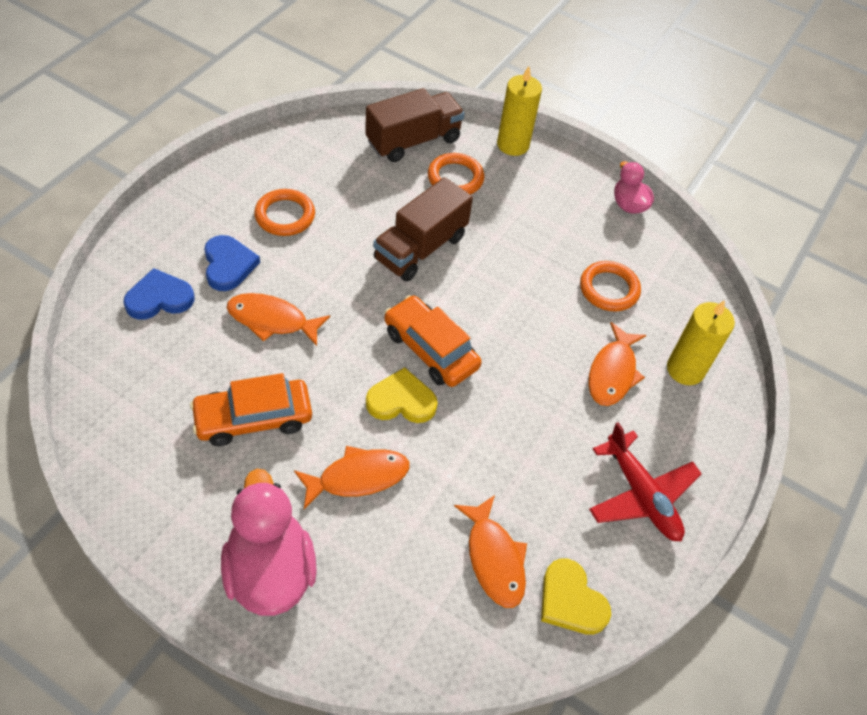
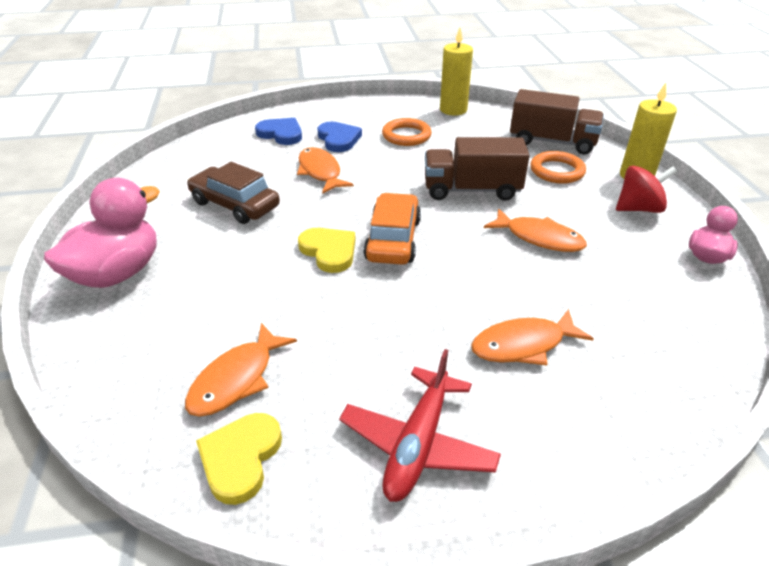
camera: 55 degrees right, 15 degrees down
(228, 265) = (338, 139): blue heart -> blue heart turned 60 degrees counterclockwise
(253, 418) = (235, 204): orange car -> brown car
(358, 477) = (237, 268): orange fish -> orange fish (539, 238)
(549, 183) = (638, 208): none -> red spinning top
(609, 289) = (603, 293): orange ring -> none
(685, 369) = (607, 393): yellow candle -> yellow candle (453, 110)

